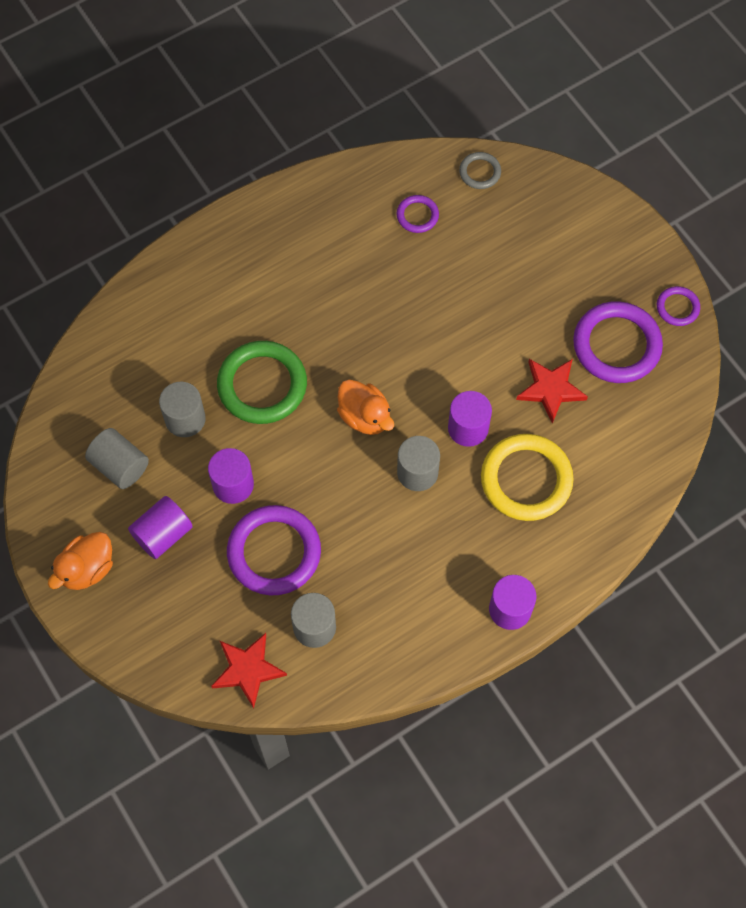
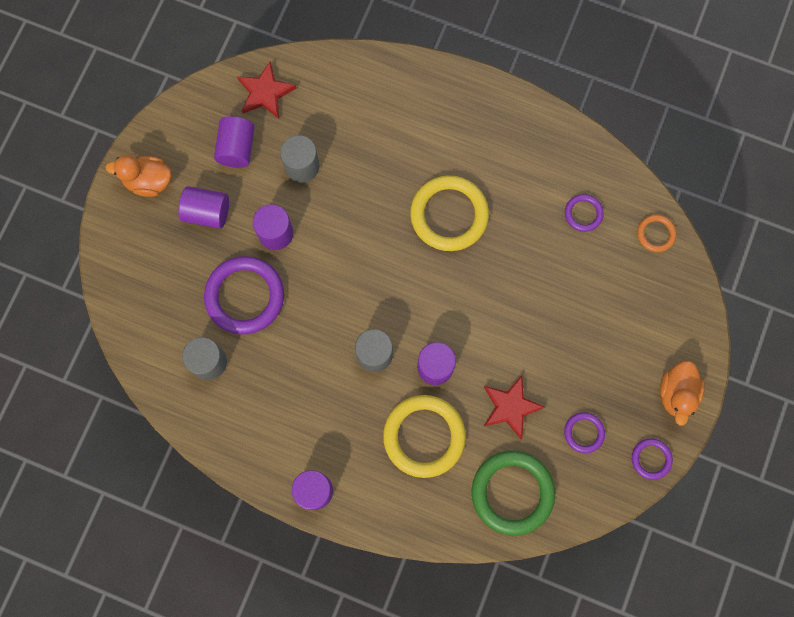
camera: 55 degrees right, 10 degrees up
(120, 466) = (237, 148): grey cylinder -> purple cylinder
(247, 670) = (148, 338): red star -> red star (265, 92)
(262, 385) = (365, 199): green ring -> green ring (512, 492)
(333, 324) = (449, 215): none -> yellow ring
(365, 416) = (392, 287): orange duck -> orange duck (676, 393)
(480, 172) = (655, 234): grey ring -> orange ring
(616, 345) = (584, 432): purple ring -> purple ring, size x0.50

